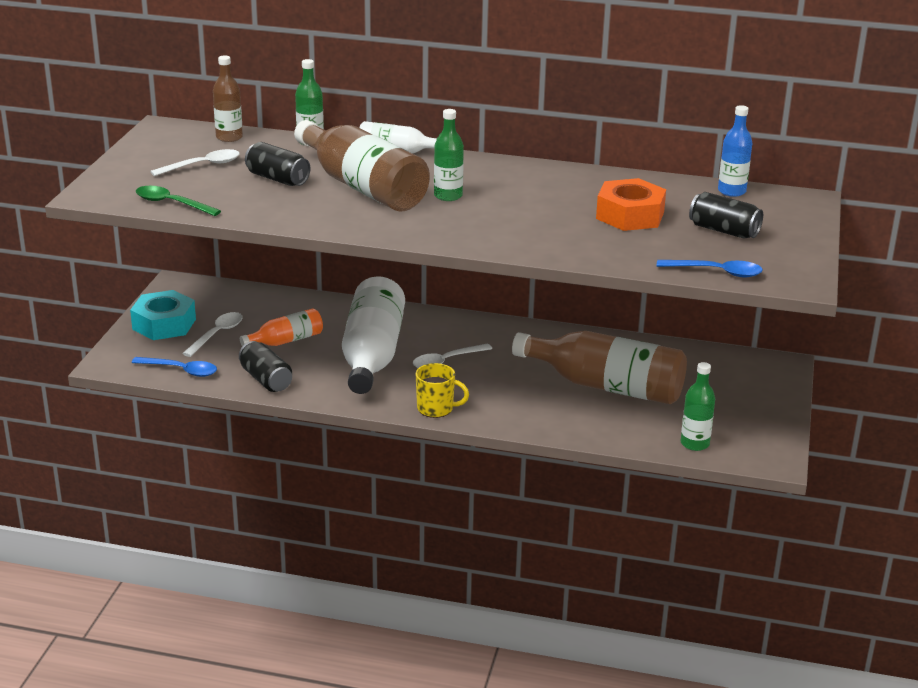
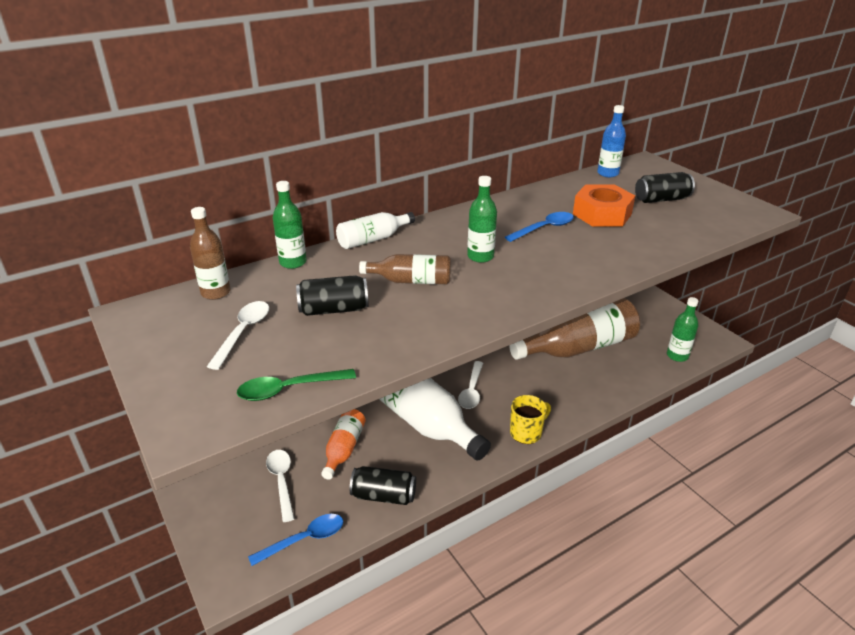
camera: 45 degrees left, 5 degrees up
(164, 324) = (221, 503): turquoise nut -> none
(363, 187) = (411, 281): brown bottle -> brown bottle, size x0.51
(716, 272) = (721, 228): blue spoon -> blue spoon (544, 228)

